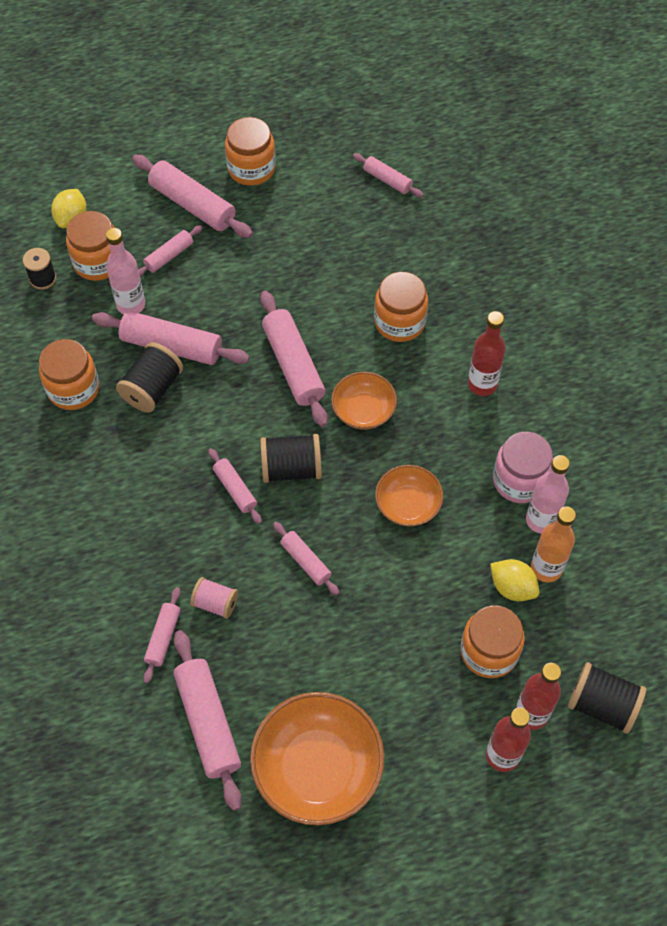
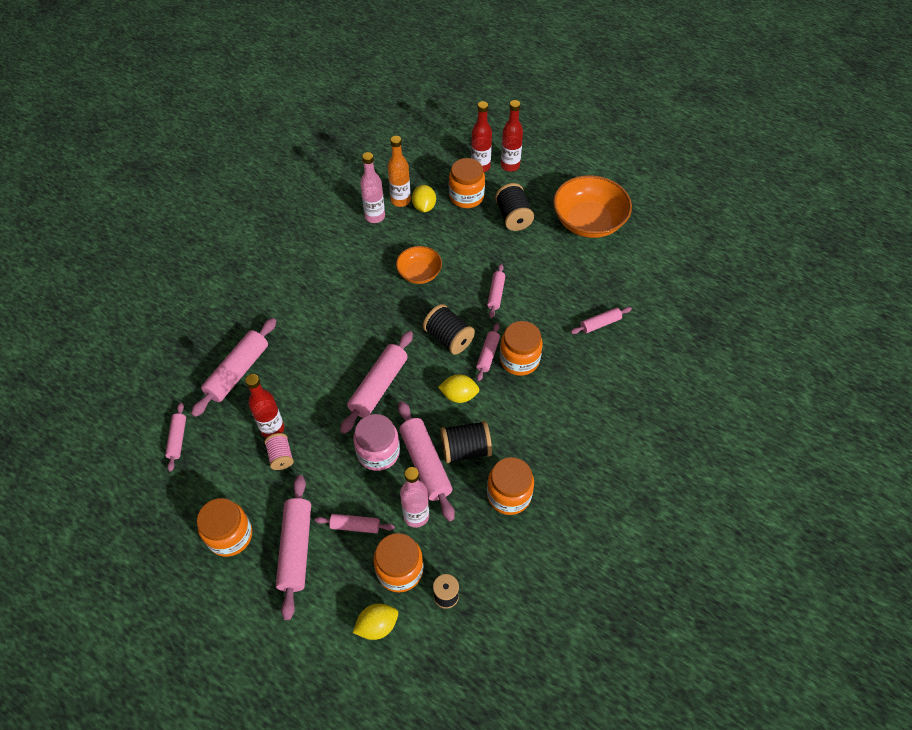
camera: 130 degrees left, 5 degrees down
(208, 722) = (617, 275): pink rolling pin -> pink rolling pin (238, 372)
(214, 426) = (459, 395): none -> yellow lemon
(215, 603) = (559, 315): pink spool -> pink spool (281, 456)
(363, 410) = (378, 330): orange bowl -> none
(399, 322) = (298, 354): orange jar -> orange jar (519, 360)
(482, 384) = (309, 288): red bottle -> red bottle (272, 429)
(519, 480) = (359, 237): pink jar -> pink jar (378, 452)
(602, 704) = (450, 147): black spool -> black spool (513, 217)

